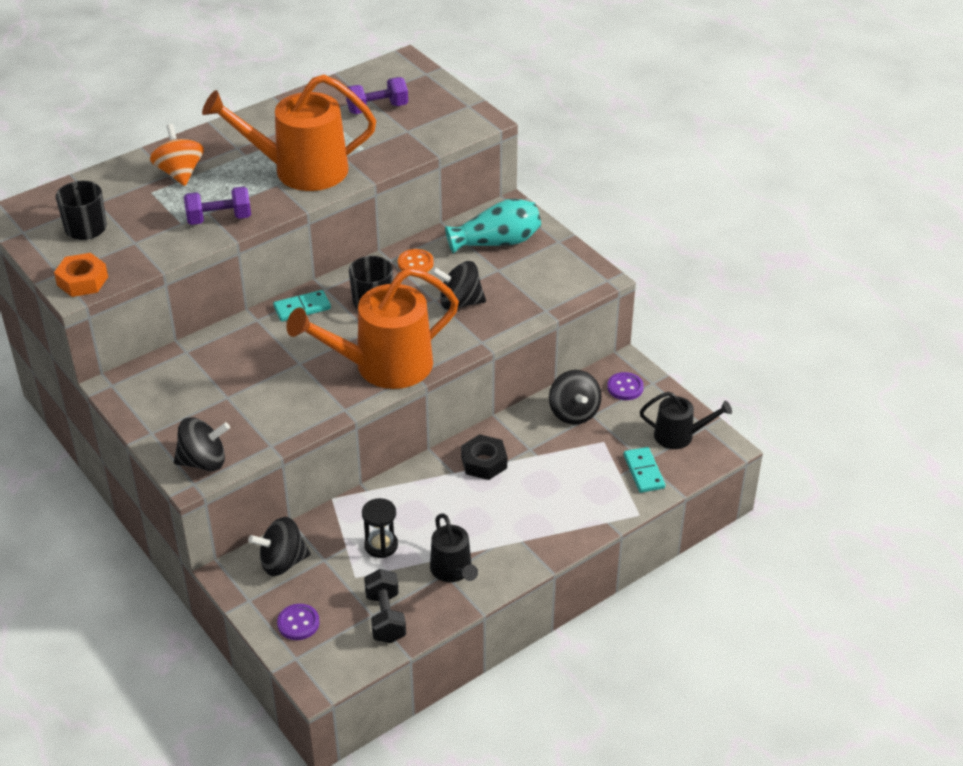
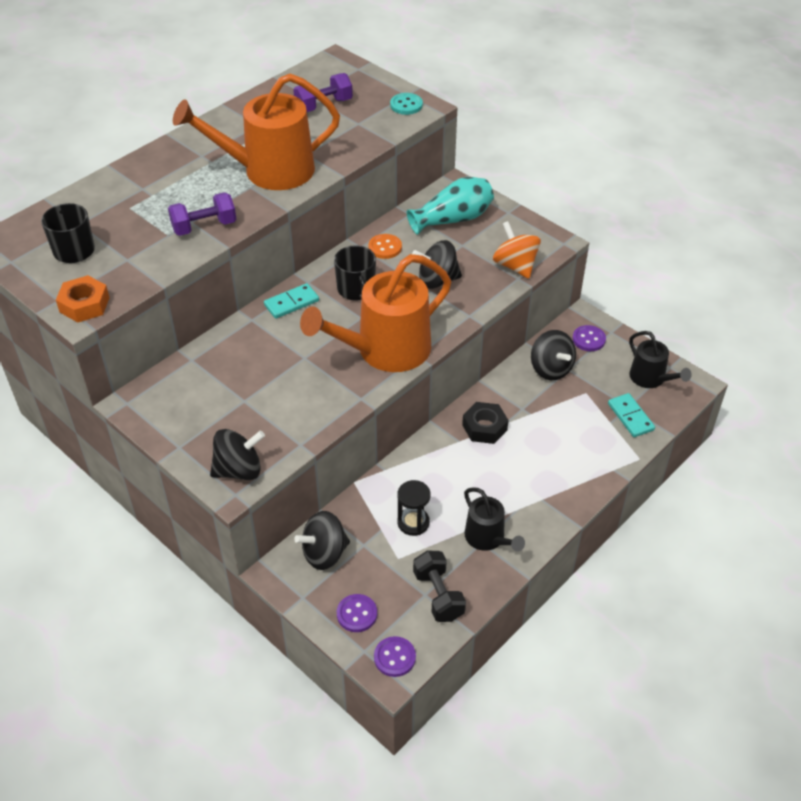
camera: 10 degrees left, 5 degrees up
(180, 173) = (153, 186): orange spinning top -> orange spinning top (515, 266)
(324, 668) = (394, 657): none -> purple button
(464, 117) = (406, 105): none -> turquoise button
(679, 436) = (650, 378): black watering can -> black watering can turned 60 degrees clockwise

